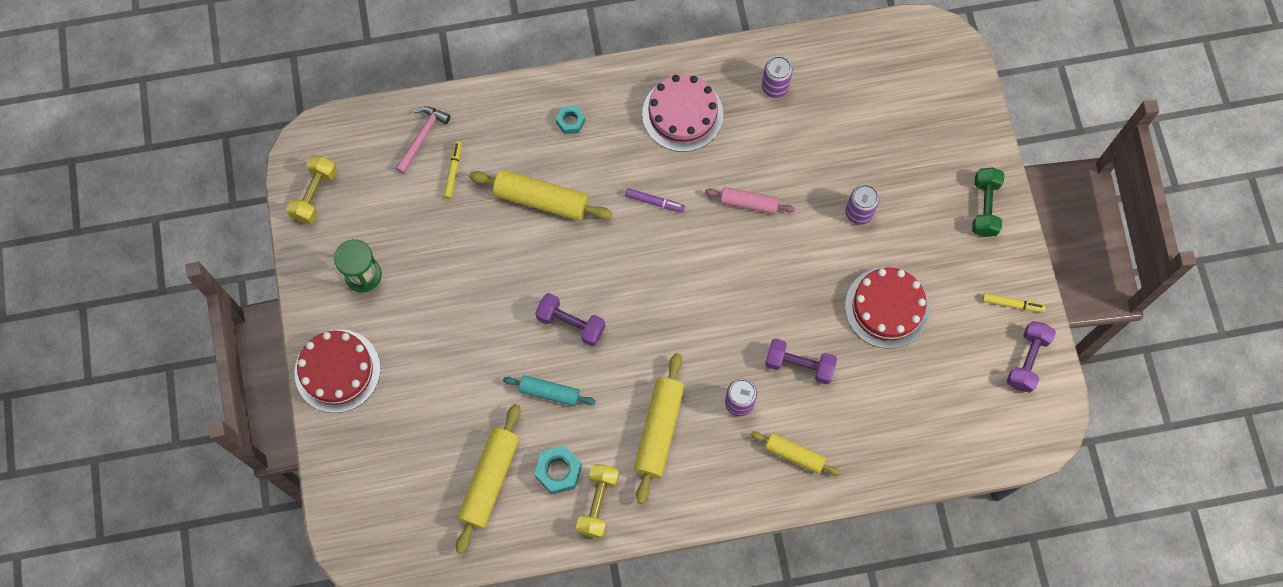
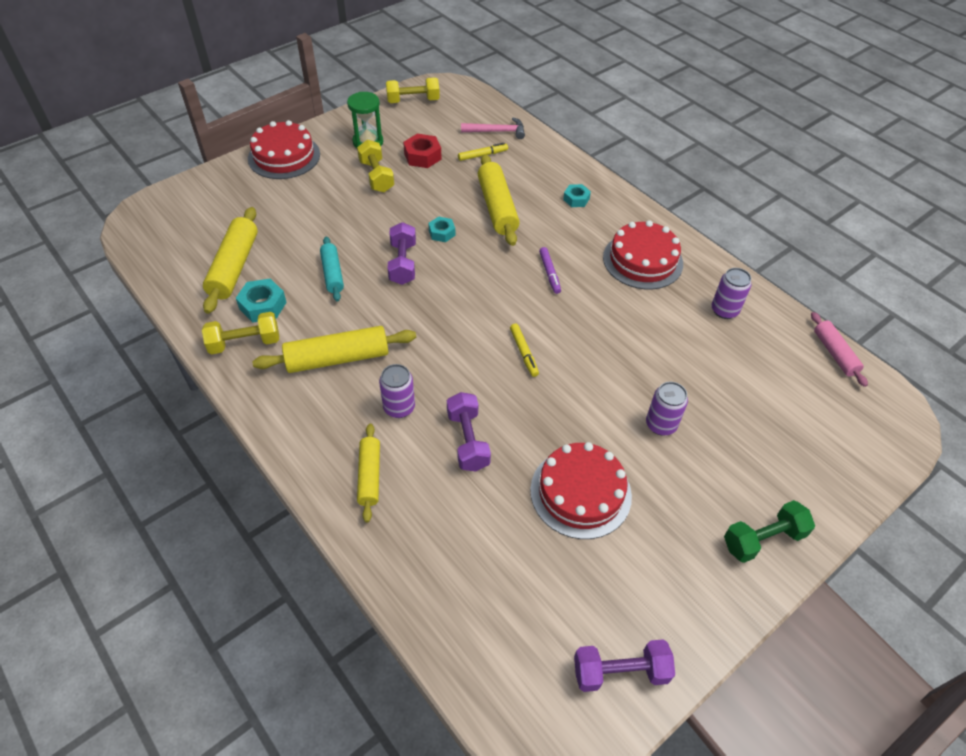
camera: 60 degrees right, 20 degrees down
(420, 231) = (422, 156): none -> red nut
(427, 291) = (376, 176): none -> yellow dumbbell
(490, 480) = (234, 267): yellow rolling pin -> yellow rolling pin turned 75 degrees counterclockwise
(548, 268) = (442, 233): none -> turquoise nut
(682, 114) = (642, 260): pink cake -> red cake
(749, 203) = (600, 336): pink rolling pin -> pink rolling pin (834, 353)
(1012, 304) = (676, 621): yellow marker -> yellow marker (524, 353)

